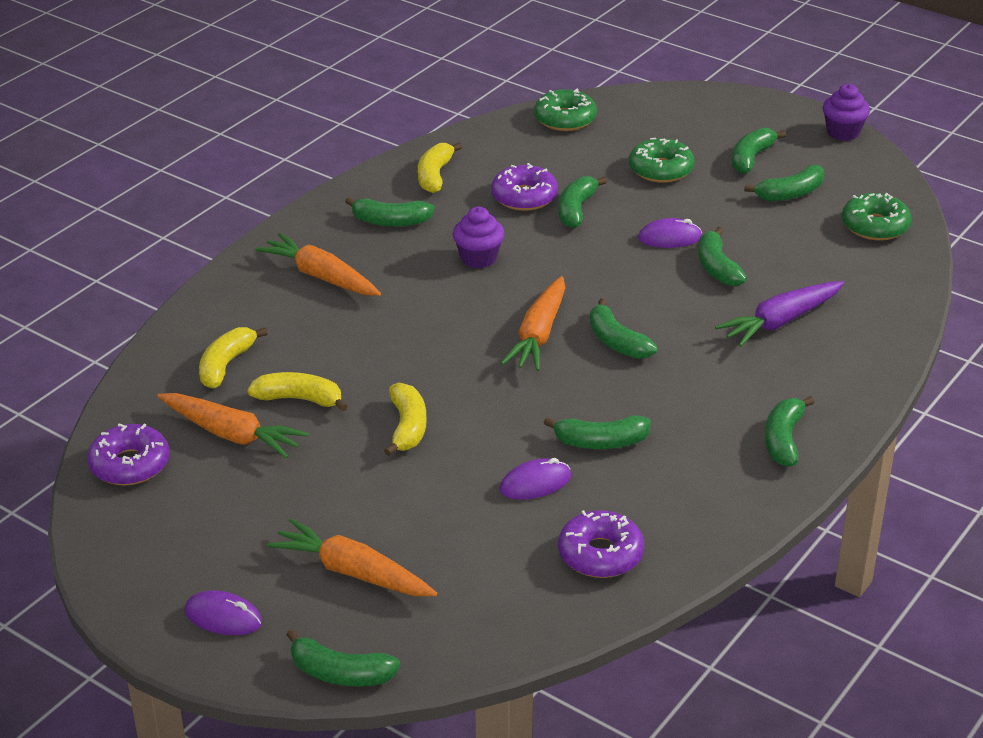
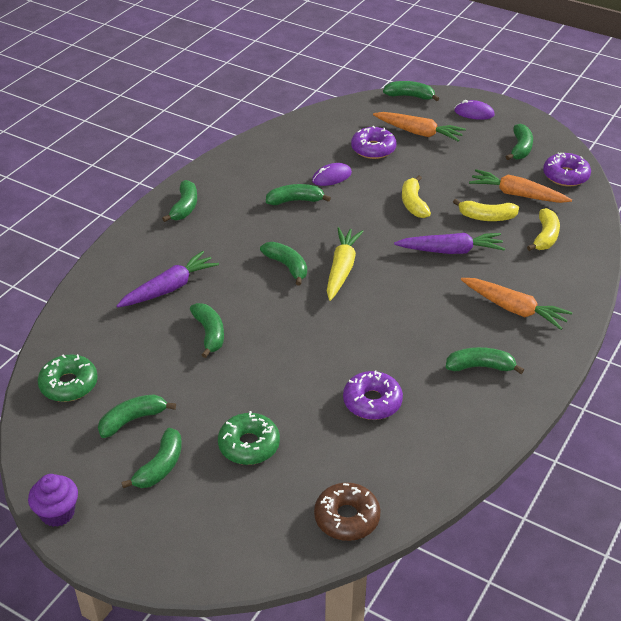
camera: 175 degrees right, 5 degrees up
(374, 352) = (451, 251): none -> purple carrot
(435, 175) = (459, 424): yellow banana -> none
(478, 258) = (398, 332): purple cupcake -> none
(538, 335) = (342, 269): orange carrot -> yellow carrot
(565, 119) = (347, 518): green donut -> brown donut
(576, 210) = (325, 389): green banana -> green banana (520, 148)
(600, 554) = (293, 146): purple donut -> purple donut (373, 149)
(669, 238) = (245, 362): purple mouse -> none

